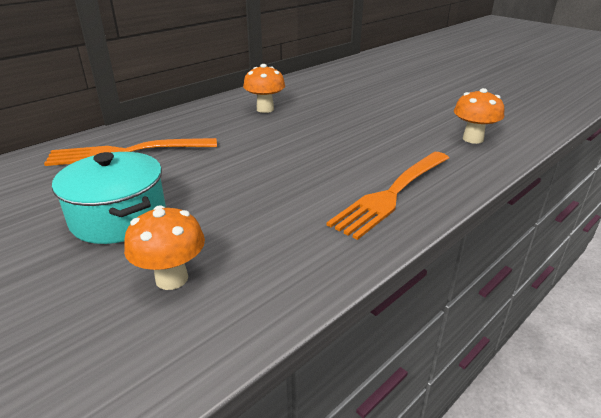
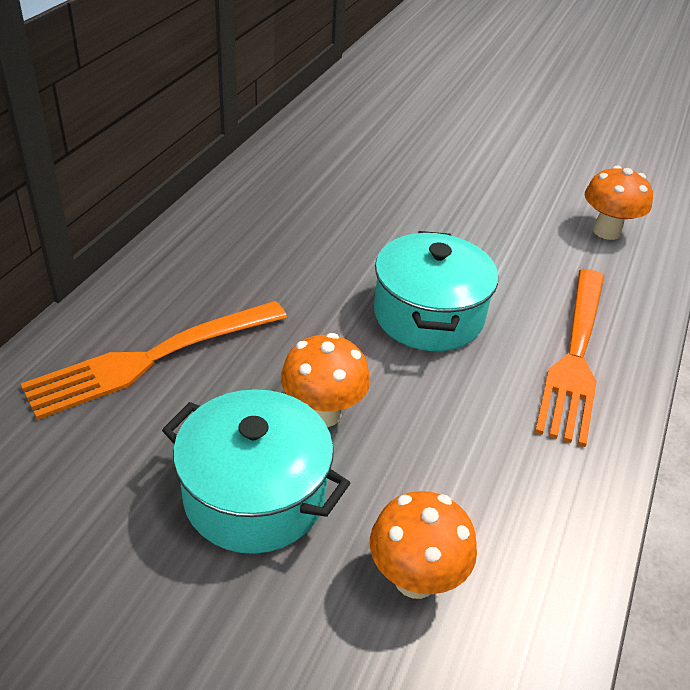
camera: 25 degrees left, 10 degrees up
(265, 109) = (293, 218): orange mushroom -> orange mushroom (323, 413)
(307, 159) = (428, 315): none -> turquoise pot

